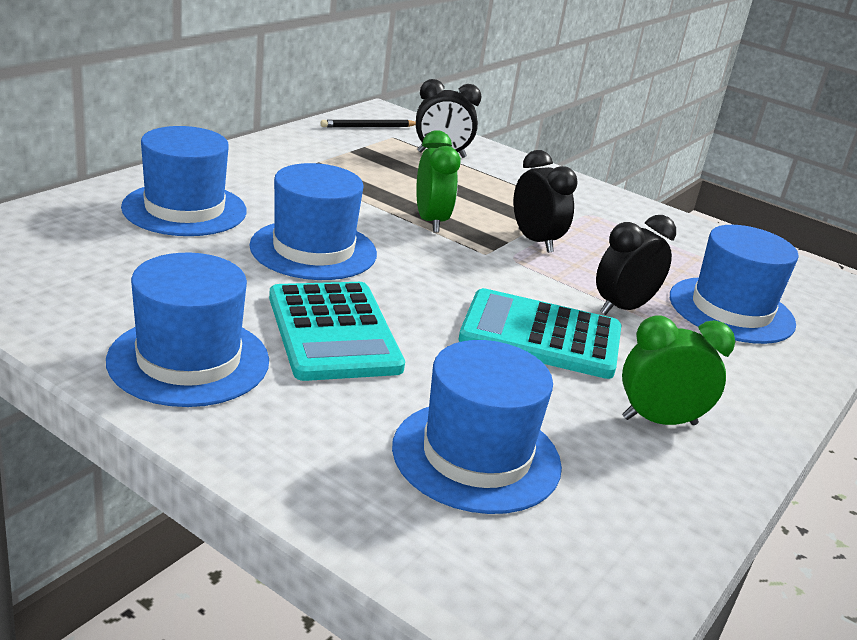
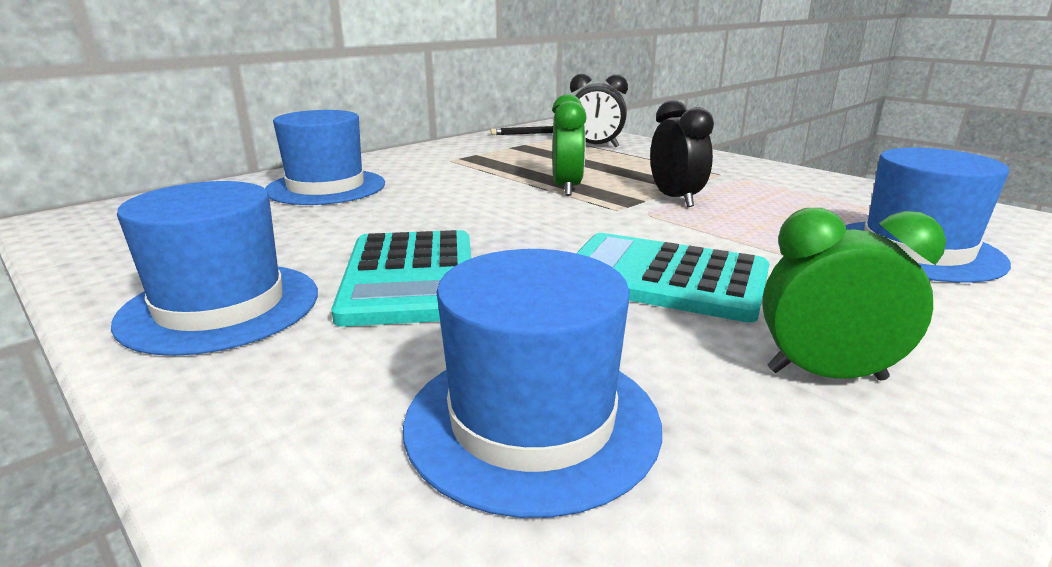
camera: 15 degrees right, 5 degrees down
(313, 250) = (432, 211): blue hat -> none
(623, 308) = (773, 251): black clock -> none

